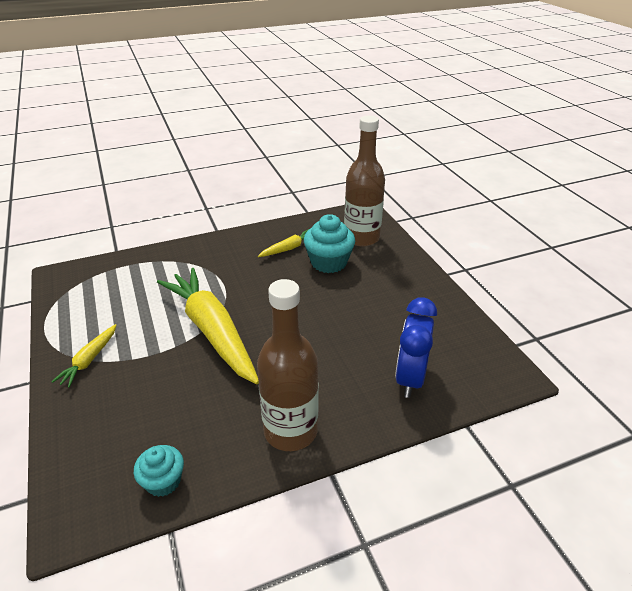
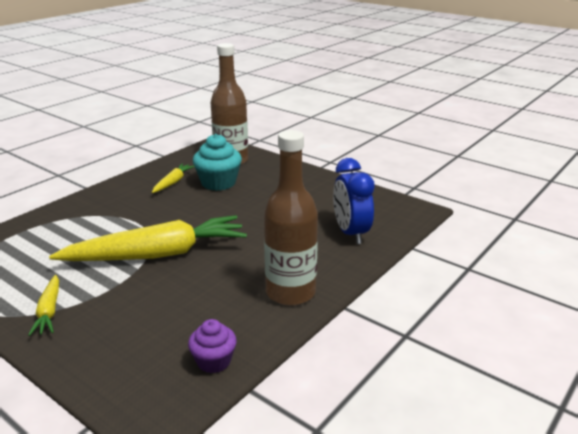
camera: 30 degrees left, 10 degrees down
(163, 481) = (214, 361): turquoise cupcake -> purple cupcake
(212, 331) = (157, 254): yellow carrot -> yellow carrot turned 135 degrees clockwise

